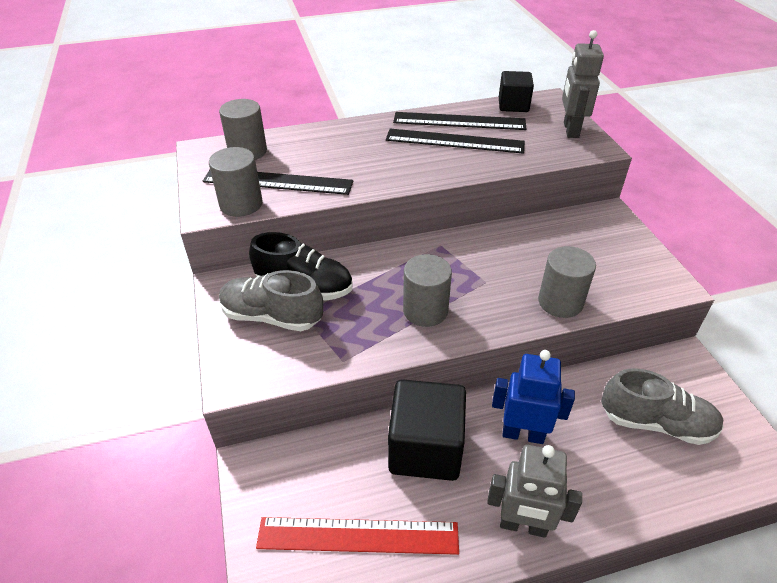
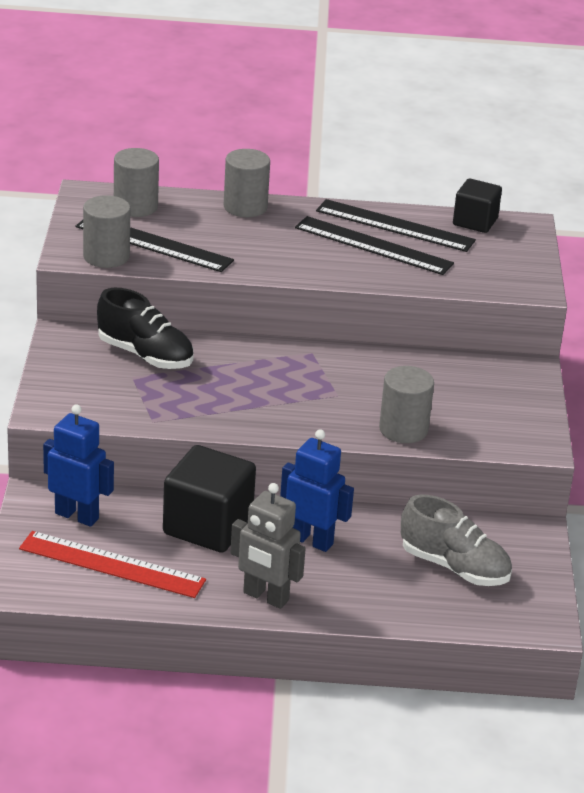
camera: 15 degrees right, 10 degrees down
(272, 316) = (101, 371): grey shoe -> none
(299, 478) = (77, 516): none -> blue robot
(425, 310) = (257, 403): grey cylinder -> grey cylinder (245, 207)
(570, 130) = (520, 263): grey robot -> none

